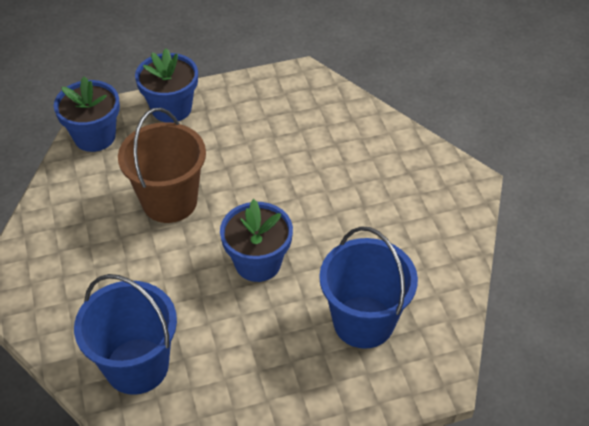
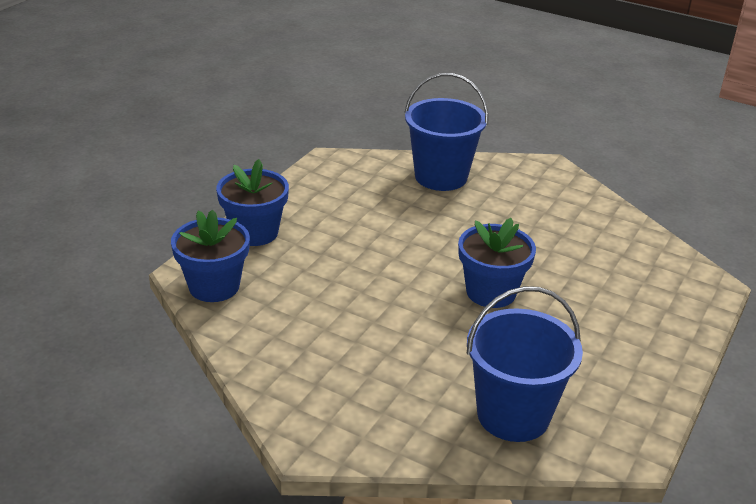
camera: 45 degrees left, 15 degrees down
(169, 201) = (357, 294): brown bucket -> none
(363, 322) = (617, 282): blue bucket -> blue bucket (441, 176)

